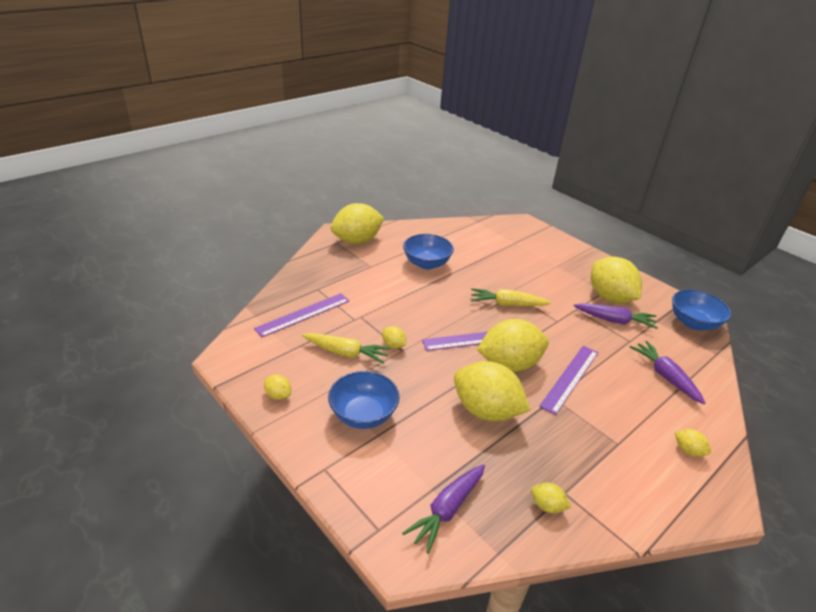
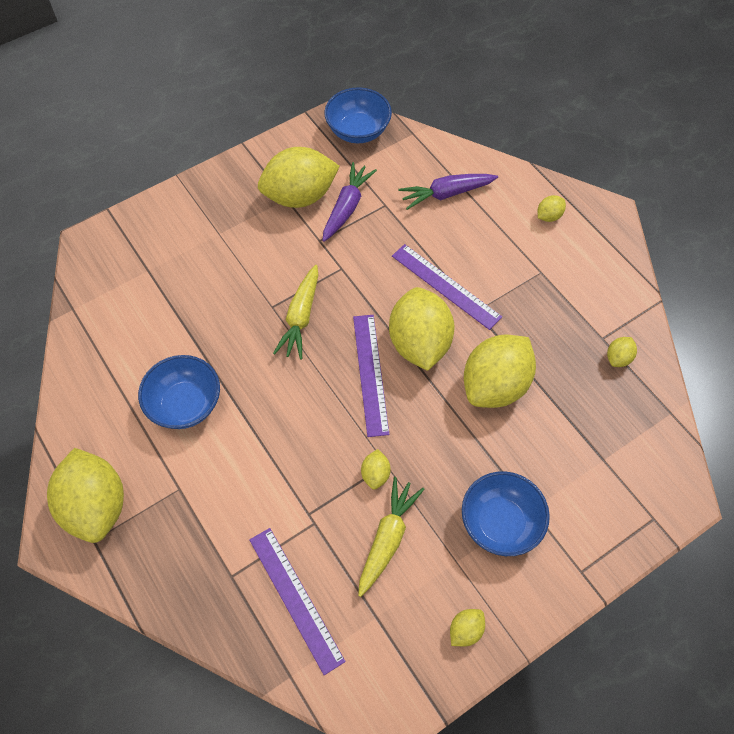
camera: 80 degrees left, 25 degrees up
(393, 345) = (375, 474): yellow lemon -> yellow lemon turned 45 degrees counterclockwise
(447, 510) = (627, 450): purple carrot -> none

